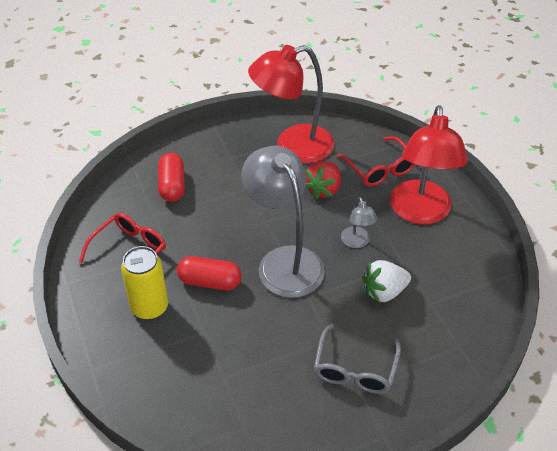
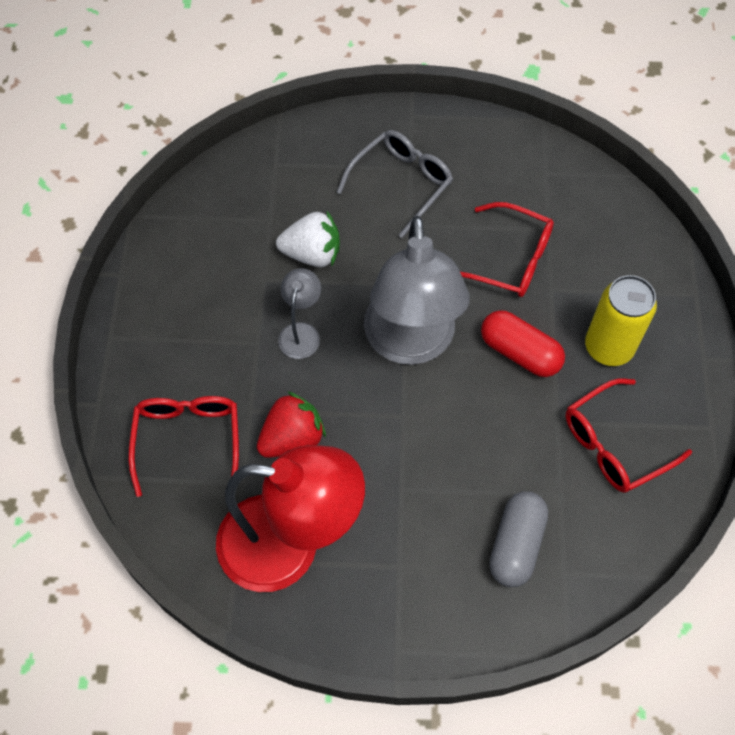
camera: 155 degrees left, 15 degrees up
(172, 186) = (516, 545): red capsule -> grey capsule
(243, 341) = (510, 259): none -> red glasses
(420, 213) = (188, 342): red lamp -> none

